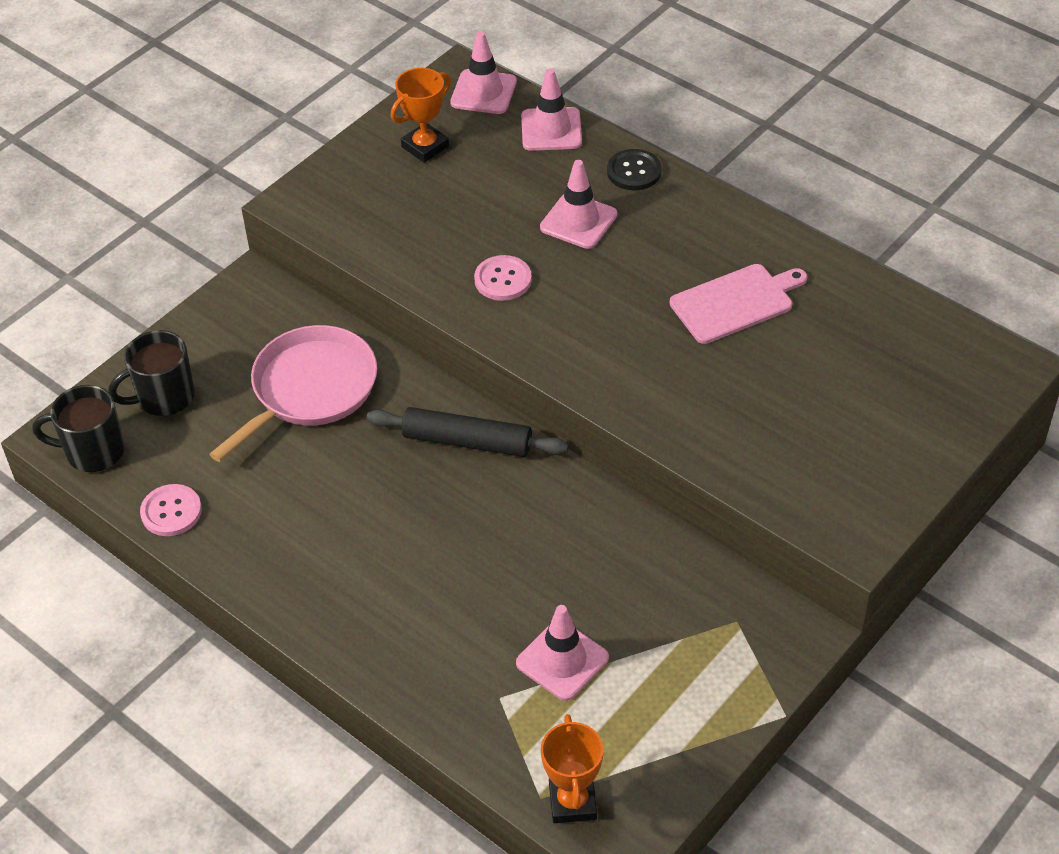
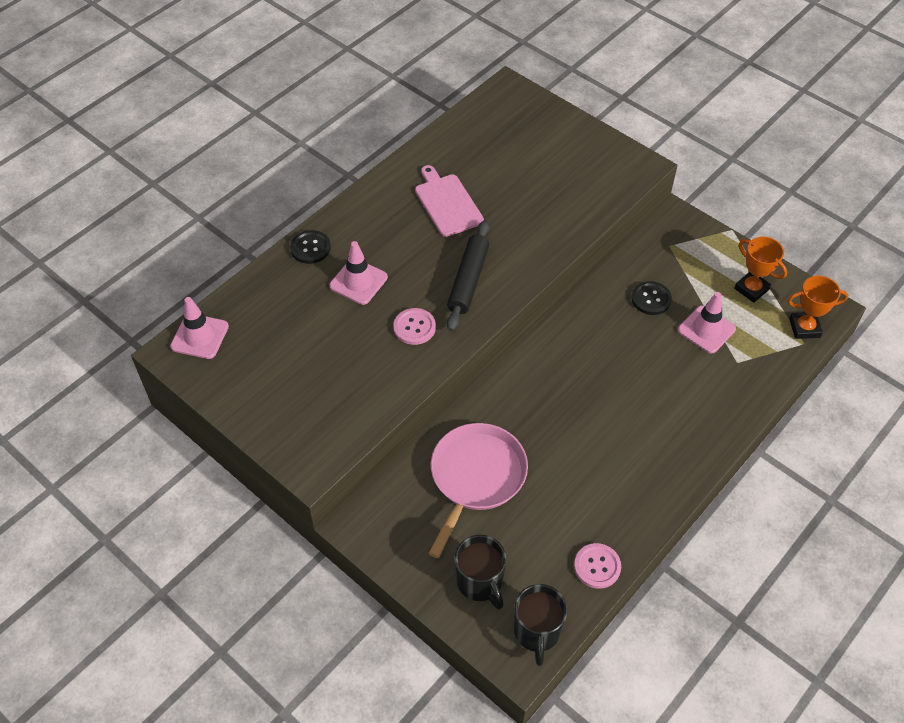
camera: 90 degrees left, 5 degrees up
(310, 389) = (476, 477): pink pan -> pink pan turned 75 degrees clockwise
(425, 147) = (258, 376): orange trophy -> orange trophy (751, 289)
(467, 441) = (529, 377): black rolling pin -> black rolling pin (468, 280)
(551, 130) = (254, 294): pink traffic cone -> none
(619, 590) = (651, 299): none -> black button

